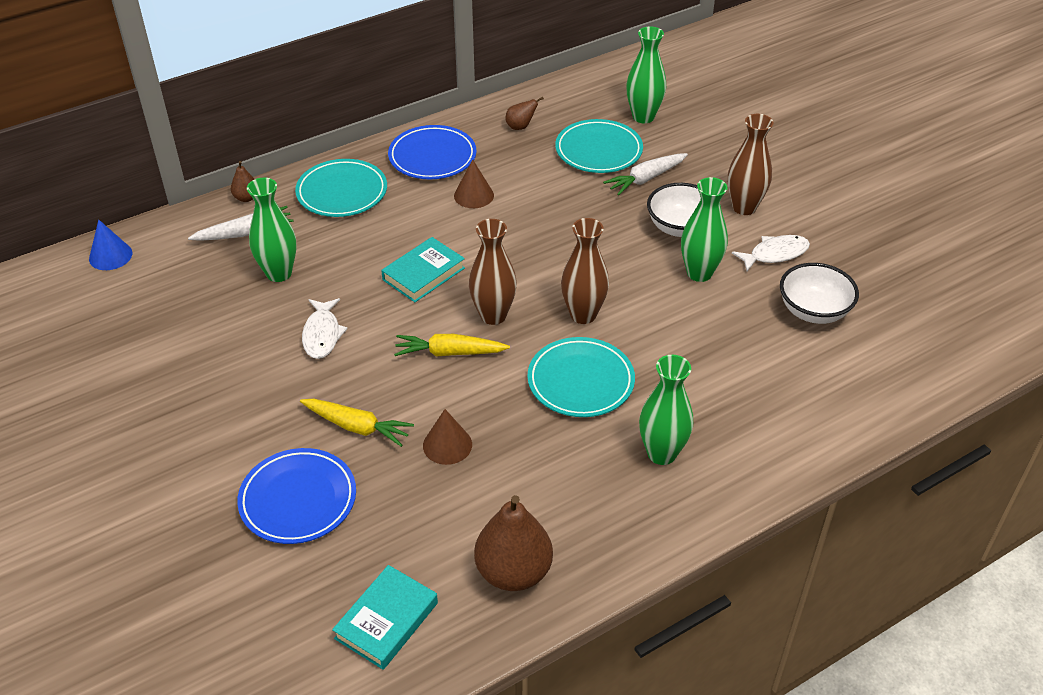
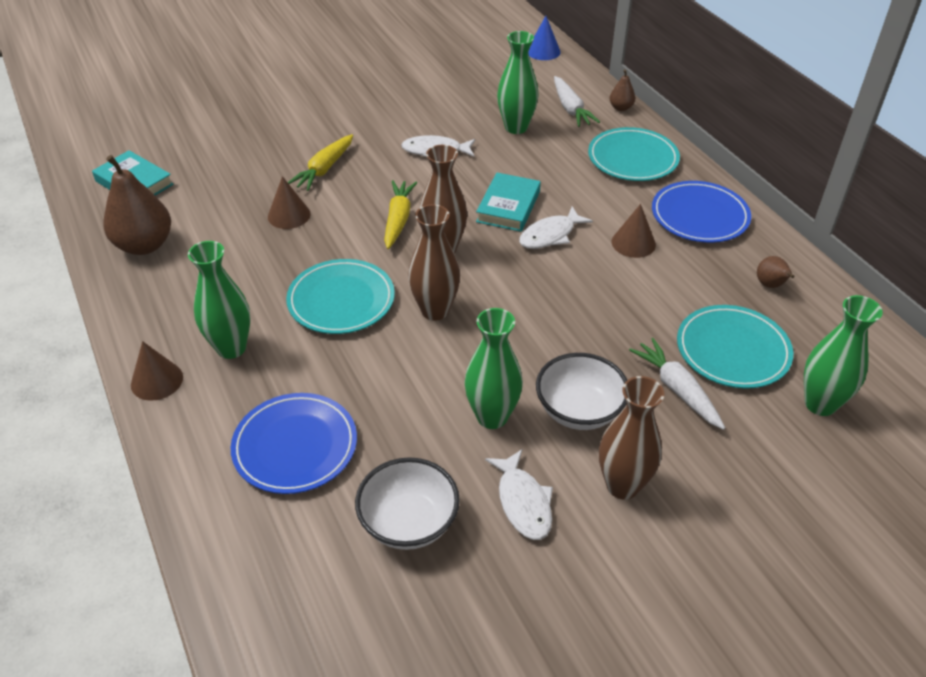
camera: 95 degrees right, 0 degrees up
(298, 499) = (261, 143): blue plate -> blue plate (295, 446)
(423, 274) = (508, 206): turquoise book -> turquoise book turned 60 degrees clockwise
(467, 245) = (550, 235): none -> white fish
(717, 502) = (157, 380): none -> brown cone

